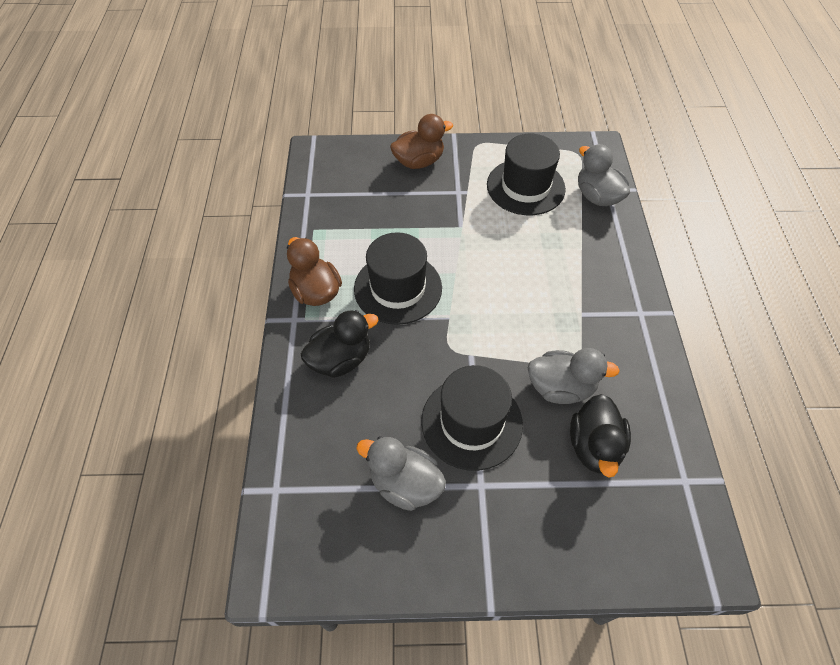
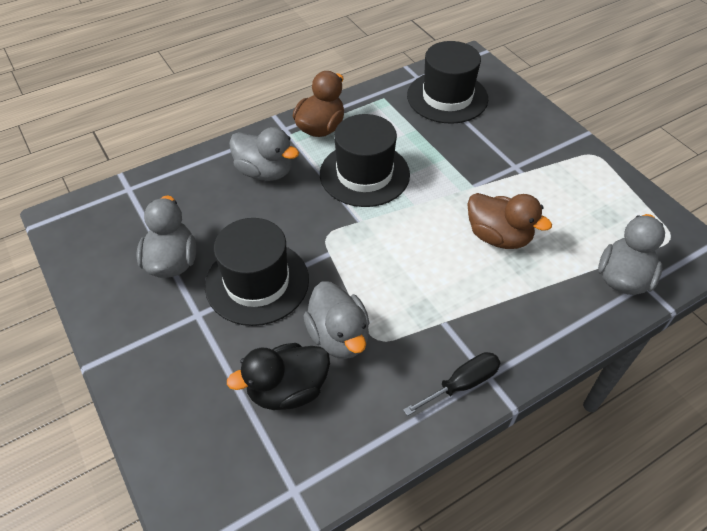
camera: 60 degrees right, 5 degrees down
(340, 359) = (265, 172): black duck -> grey duck
(419, 161) = (525, 125): brown duck -> brown duck (498, 237)
(525, 187) = (574, 213): black hat -> black hat (447, 97)
(640, 331) = (462, 384): none -> black screwdriver

